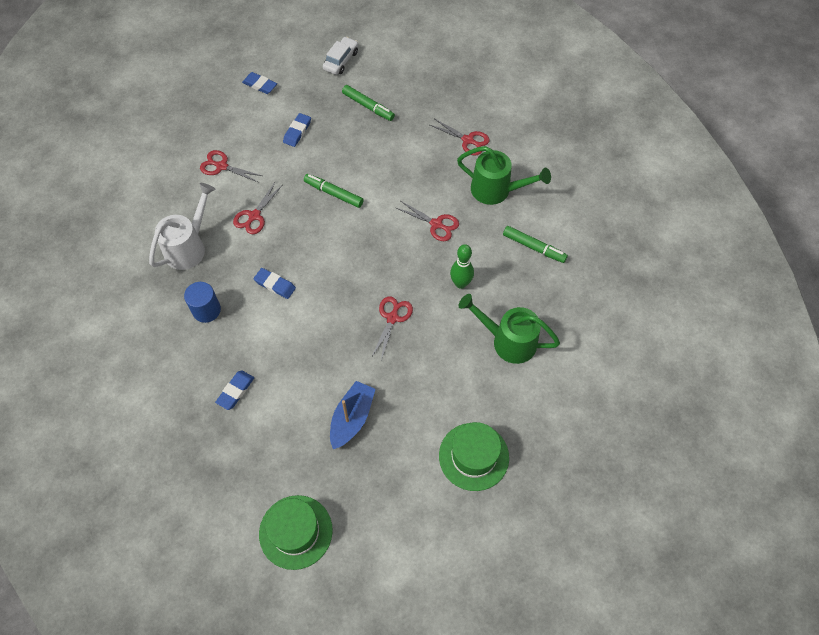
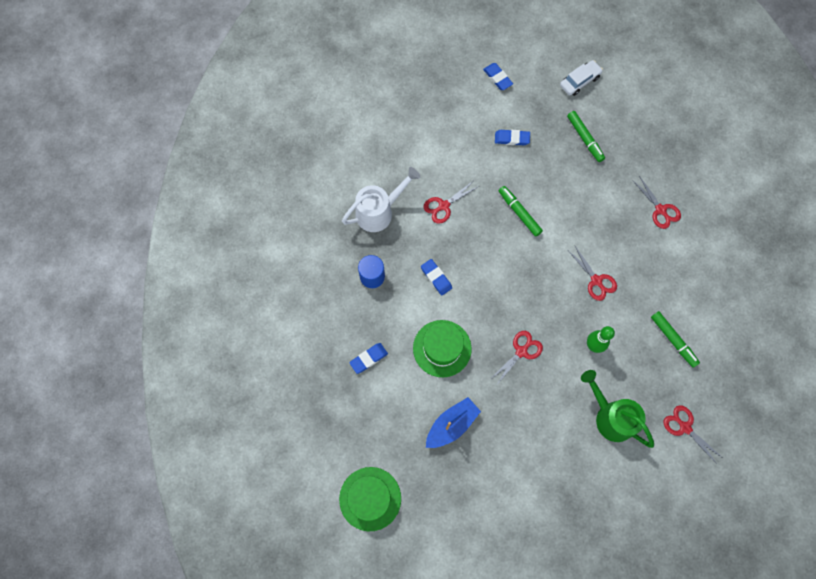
camera: 25 degrees right, 10 degrees up
(221, 166) = (434, 146): red scissors -> red scissors (685, 427)
(297, 132) = (512, 138): blue eraser -> blue eraser turned 45 degrees clockwise
(473, 456) = (536, 504): green hat -> green hat (442, 348)
(496, 190) = (664, 271): green watering can -> none

